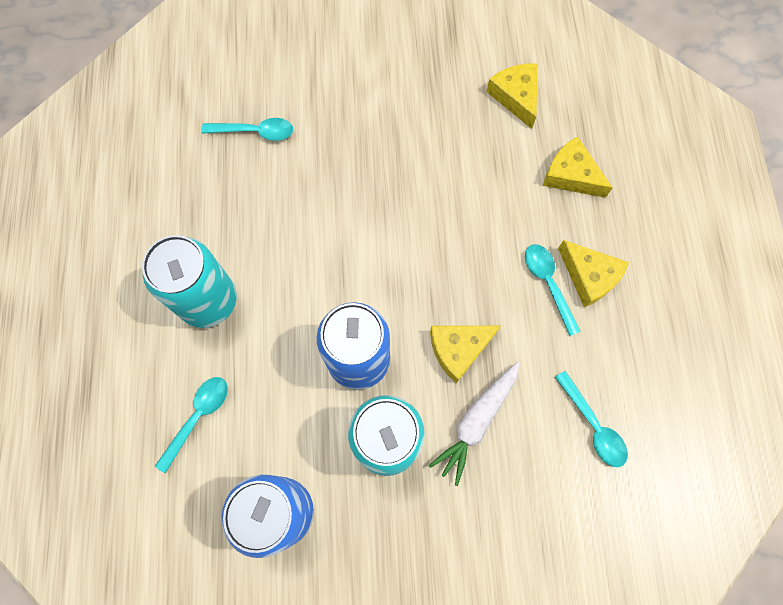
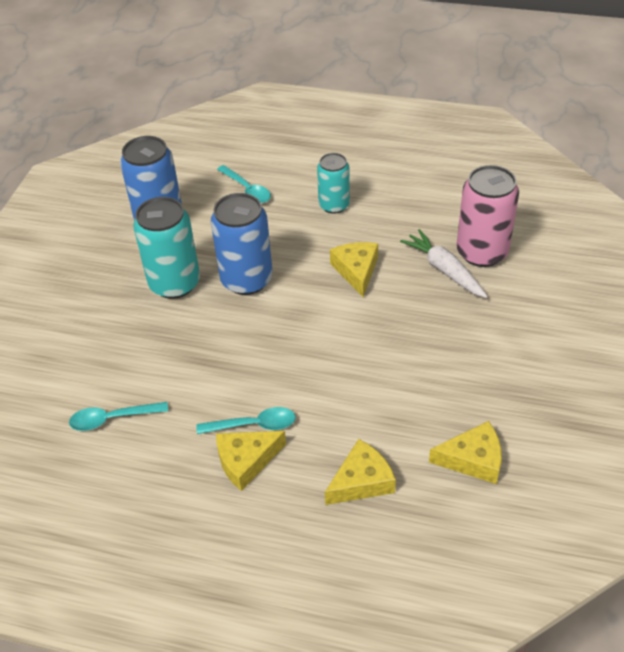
camera: 110 degrees right, 25 degrees down
(208, 300) = (334, 205): turquoise can -> turquoise can, size x0.63
(255, 132) = (481, 252): turquoise spoon -> pink can
(458, 349) = (224, 344): yellow cheese -> yellow cheese (356, 271)
(476, 422) = (159, 340): white carrot -> white carrot (444, 270)

